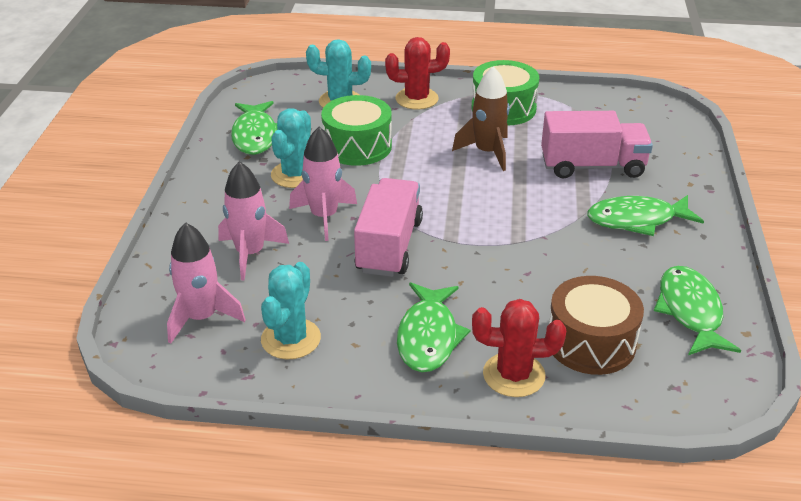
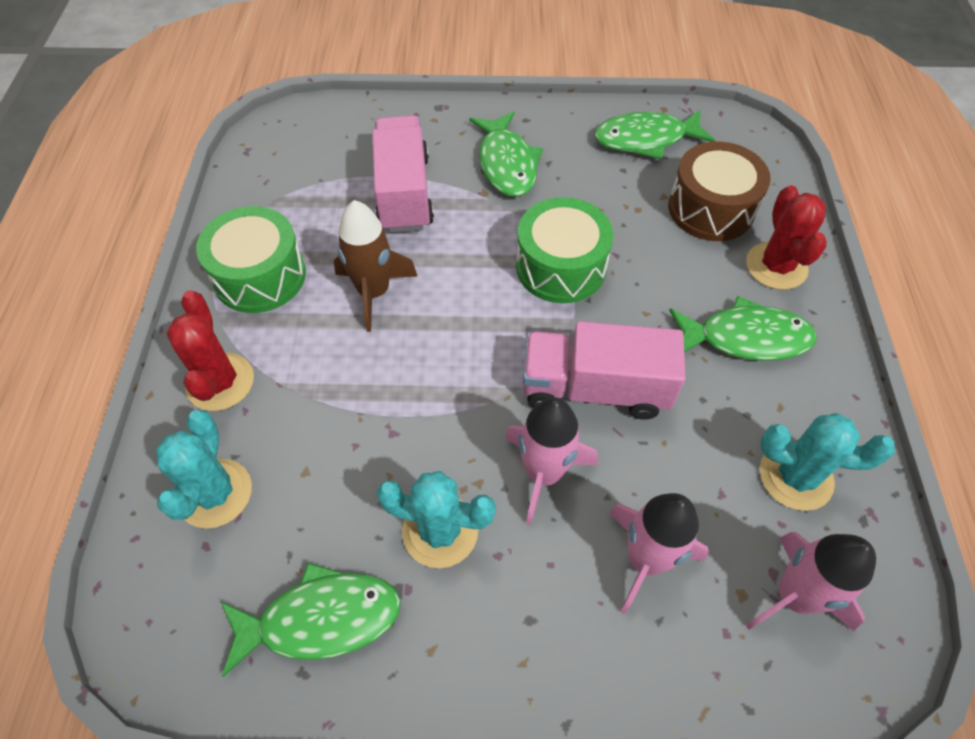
camera: 95 degrees left, 20 degrees up
(357, 146) = (358, 451): green drum -> green drum (560, 267)

